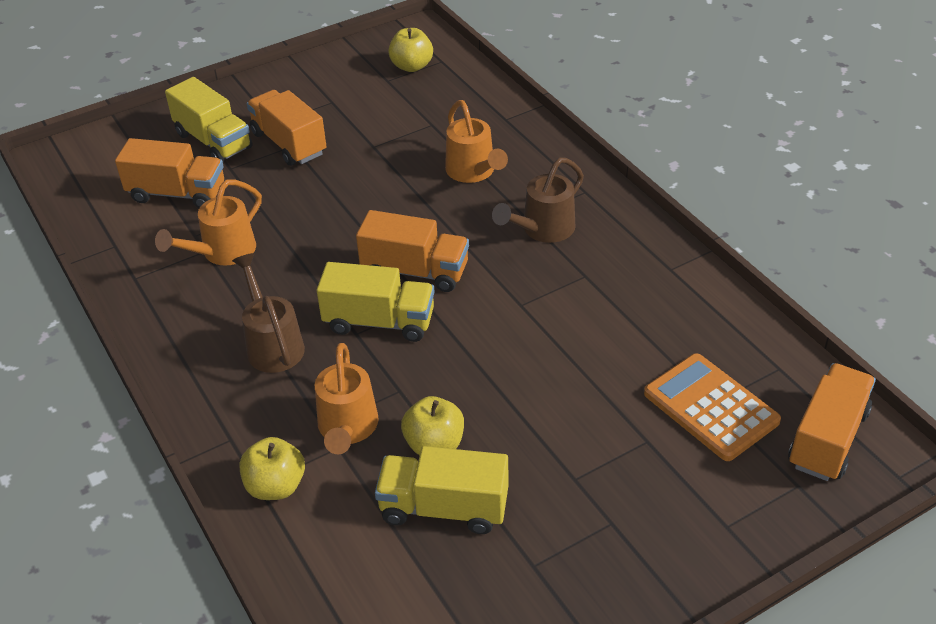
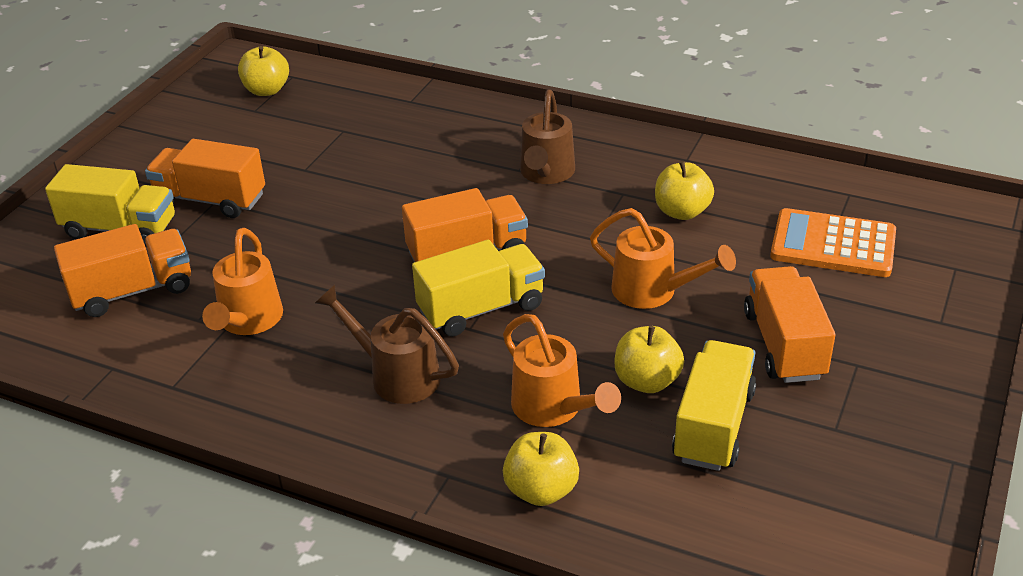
camera: 35 degrees left, 5 degrees down
(444, 508) = (713, 426): yellow truck -> yellow truck turned 135 degrees clockwise
(473, 172) = (429, 153): orange watering can -> orange watering can (653, 291)
(615, 315) = (682, 212): none -> yellow apple
(827, 439) = (938, 226): orange truck -> orange truck (784, 345)

